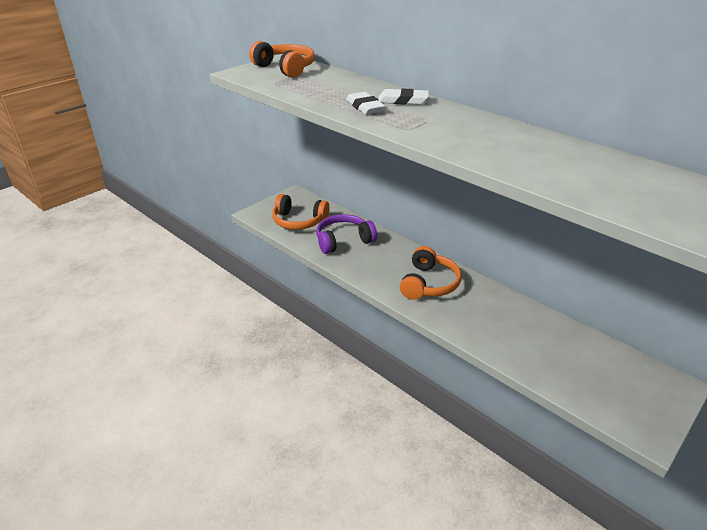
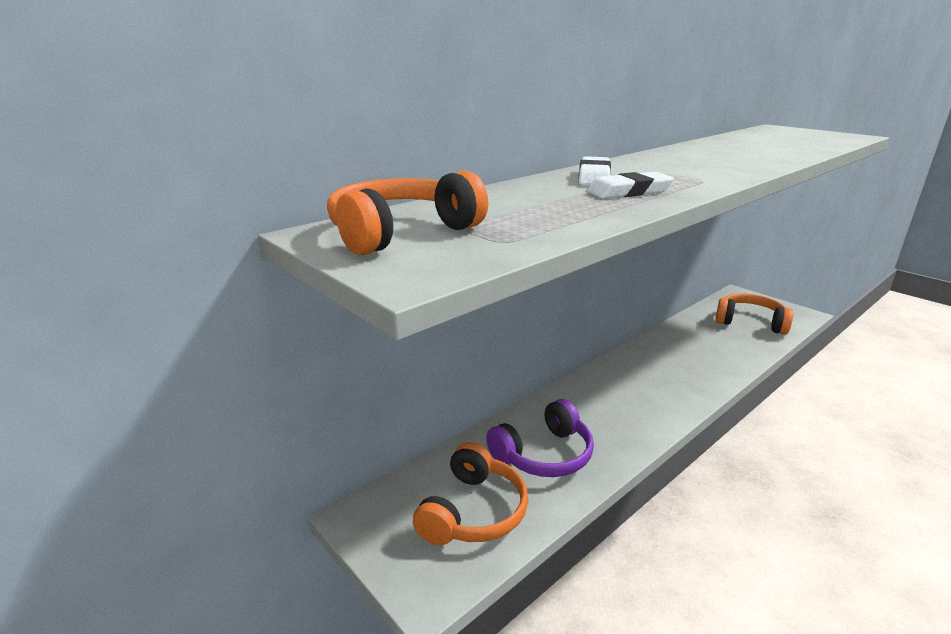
camera: 85 degrees left, 10 degrees down
(343, 241) = (543, 454): purple headphones -> purple headphones turned 105 degrees counterclockwise
(428, 283) = (641, 387): orange headphones -> orange headphones (750, 322)

